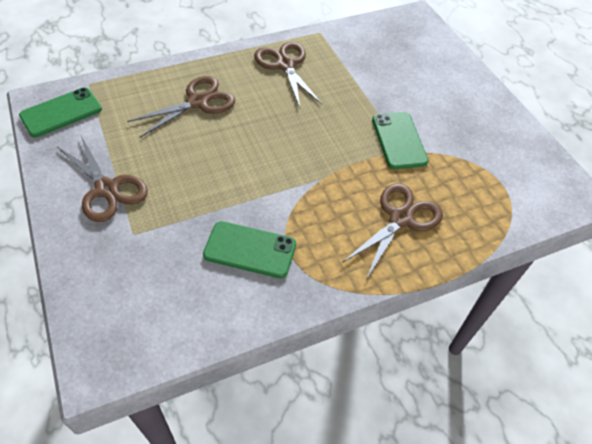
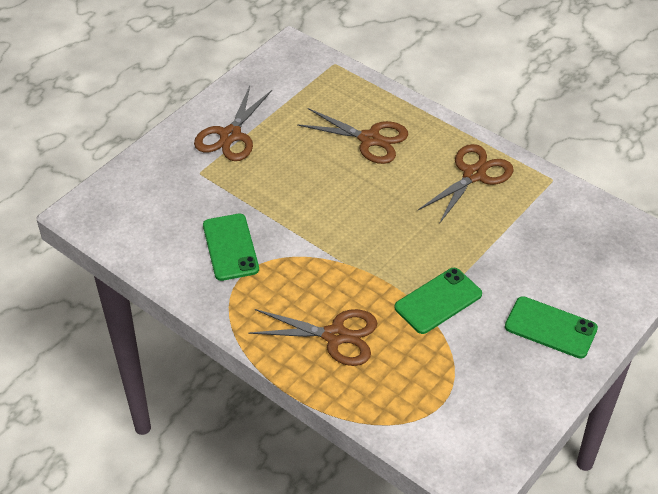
camera: 65 degrees right, 5 degrees down
(61, 112) = (288, 67): green phone -> green phone (550, 327)

